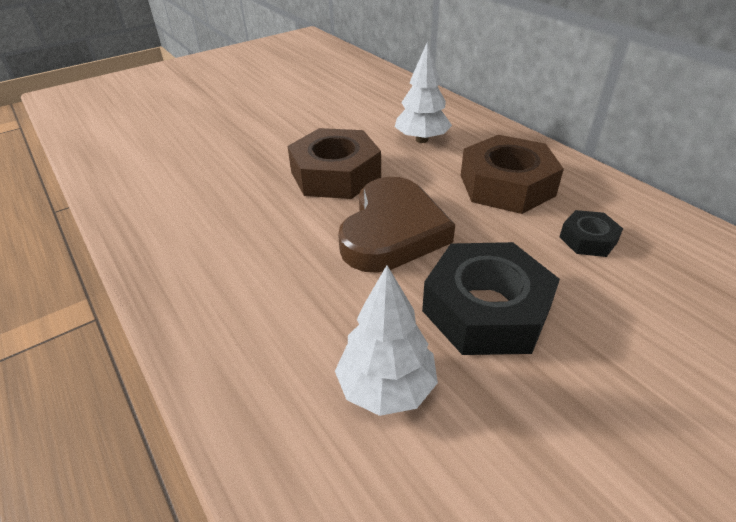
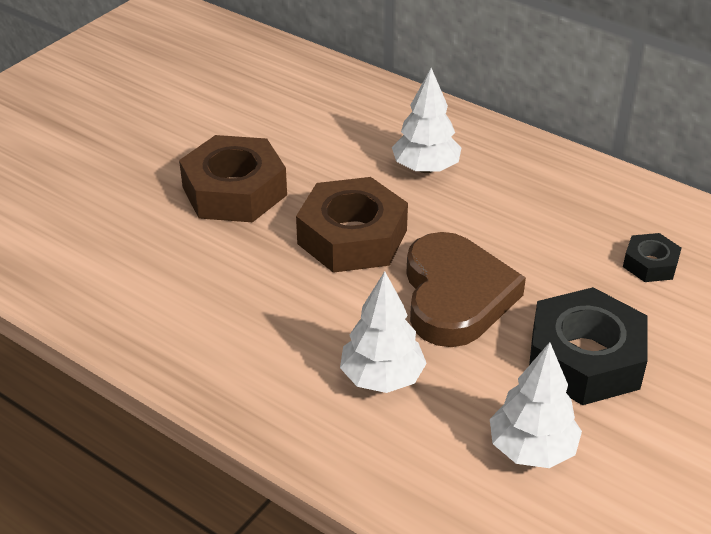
camera: 20 degrees left, 0 degrees up
(287, 284) = (382, 378): none -> white tree
(506, 185) = (547, 214): brown nut -> brown nut (234, 191)

